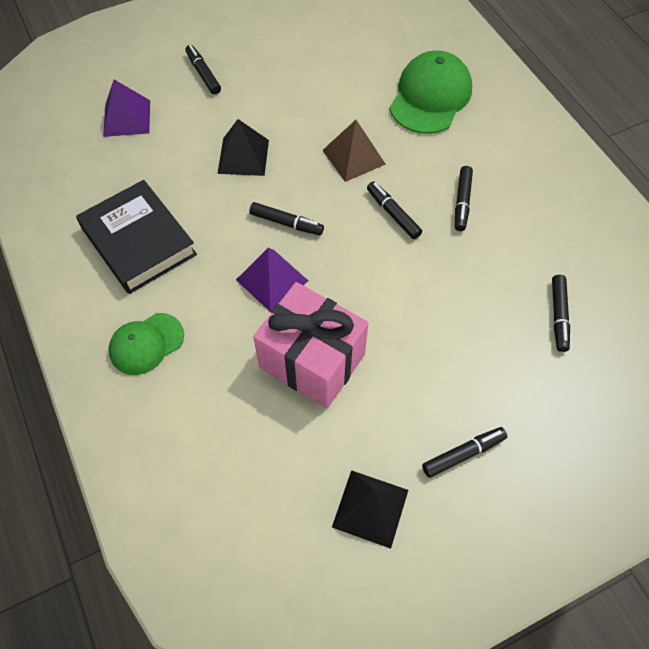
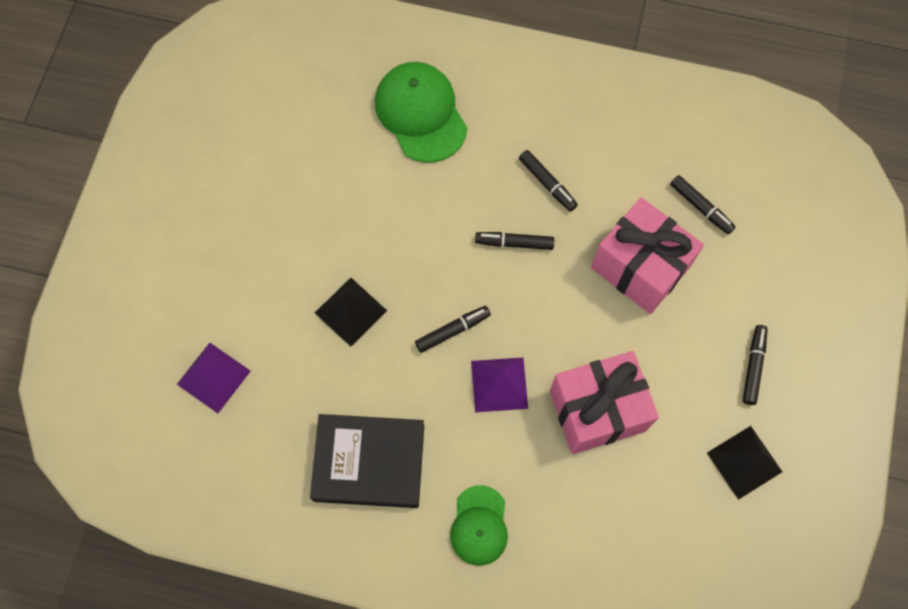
camera: 50 degrees left, 10 degrees up
(203, 74) = (219, 273): black marker -> none
(354, 157) = (430, 225): brown pyramid -> none
(461, 308) = (640, 268): none -> pink gift

